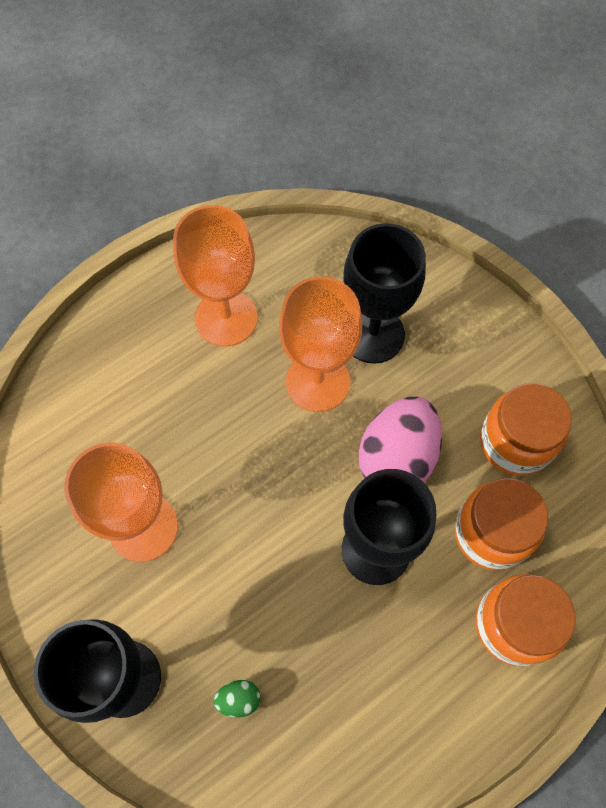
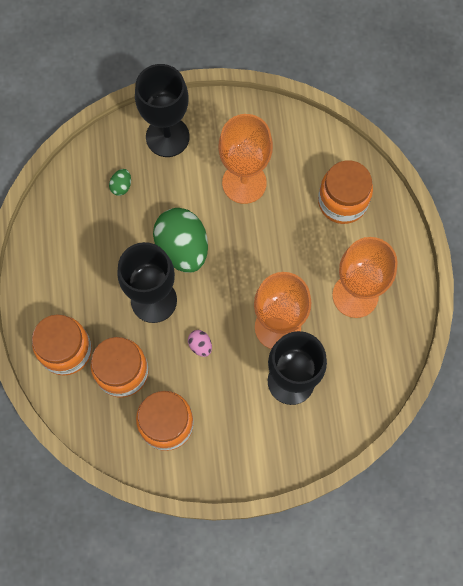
camera: 120 degrees right, 5 degrees up
(108, 391) = (342, 202): none -> orange jar
(283, 554) = (182, 248): none -> green egg
(397, 457) = (200, 345): pink egg -> pink egg, size x0.42

